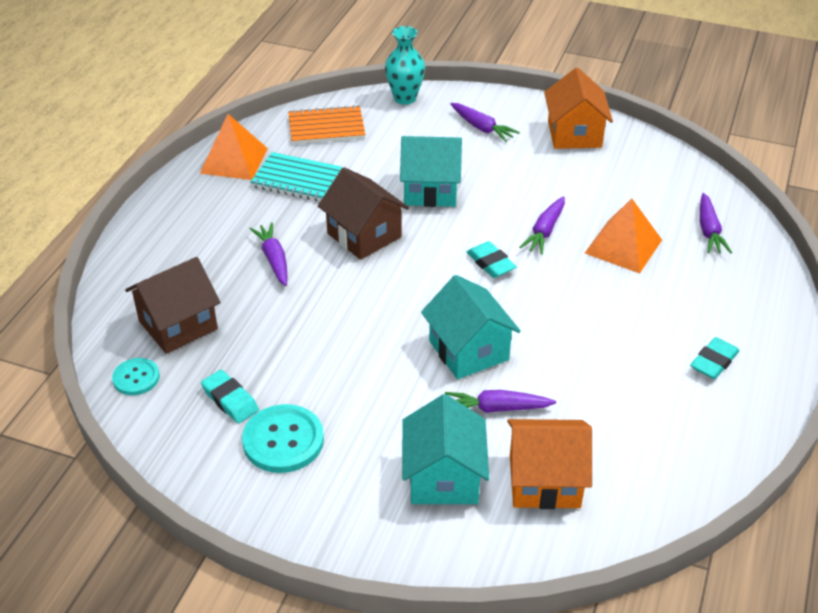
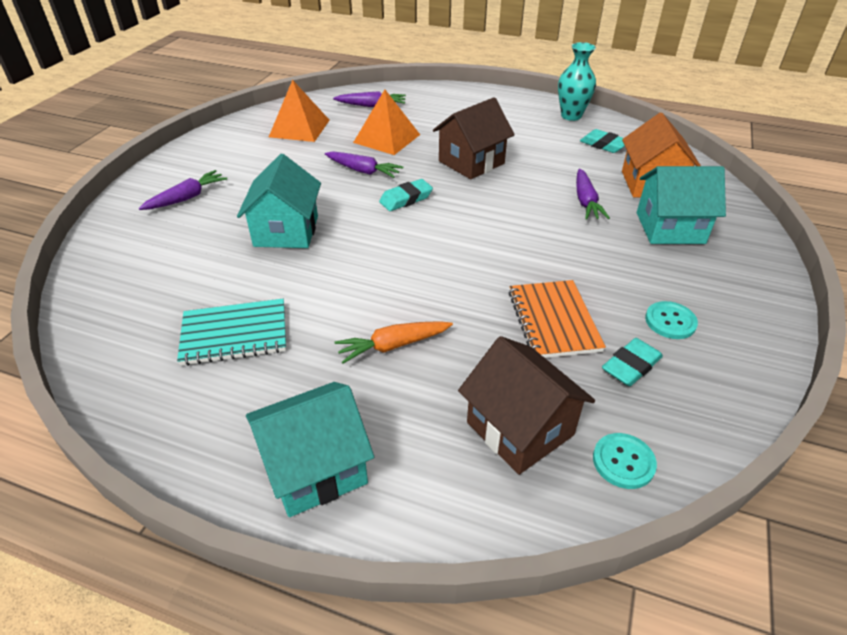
camera: 90 degrees left, 0 degrees up
(234, 160) = (166, 403): orange pyramid -> orange pyramid (299, 128)
(274, 259) = (393, 346): purple carrot -> orange carrot
(283, 440) = (670, 321): turquoise button -> turquoise button, size x0.60
(296, 179) = (234, 334): turquoise notebook -> turquoise notebook turned 60 degrees clockwise
(326, 127) = (128, 311): orange notebook -> orange notebook (553, 321)
(364, 235) = (355, 275): brown house -> brown house (471, 162)
(405, 98) = (98, 248): turquoise vase -> turquoise vase (571, 116)
(468, 350) = (522, 213): turquoise house -> turquoise house (315, 468)
(574, 134) = (222, 150): orange house -> none
(713, 362) = (513, 116): turquoise eraser -> turquoise eraser (603, 145)

